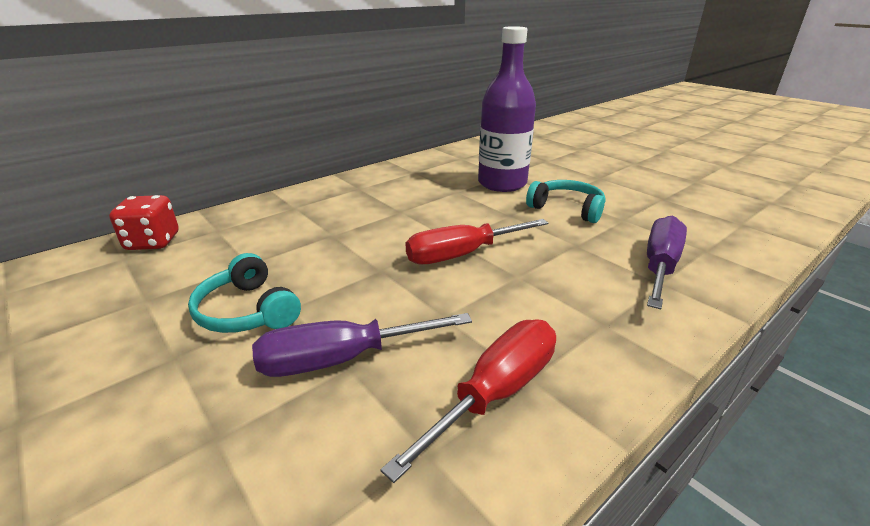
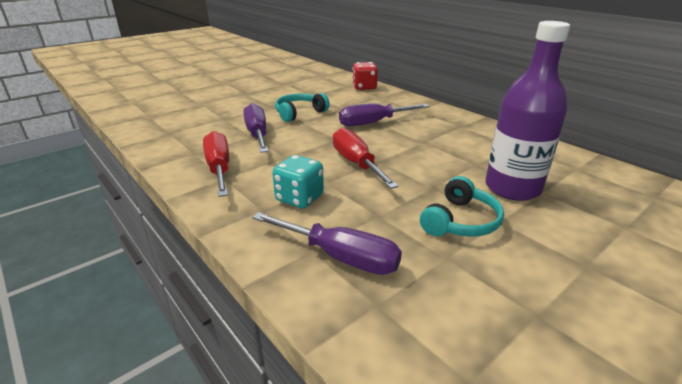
camera: 90 degrees right, 0 degrees up
(328, 239) = (373, 123): none -> purple screwdriver
(496, 392) = (219, 168): red screwdriver -> red screwdriver turned 150 degrees counterclockwise
(564, 295) = (299, 198): none -> turquoise dice

